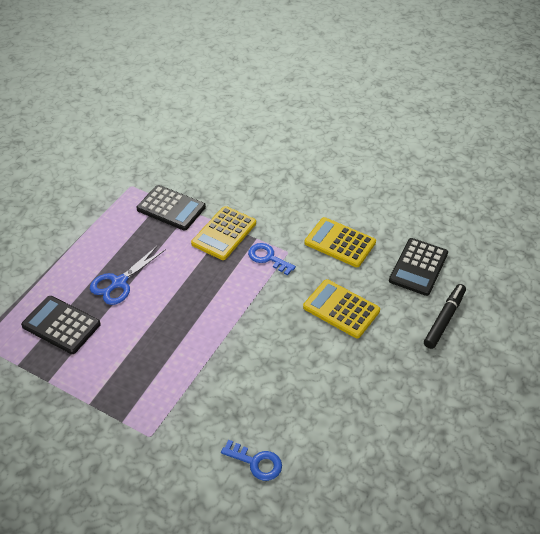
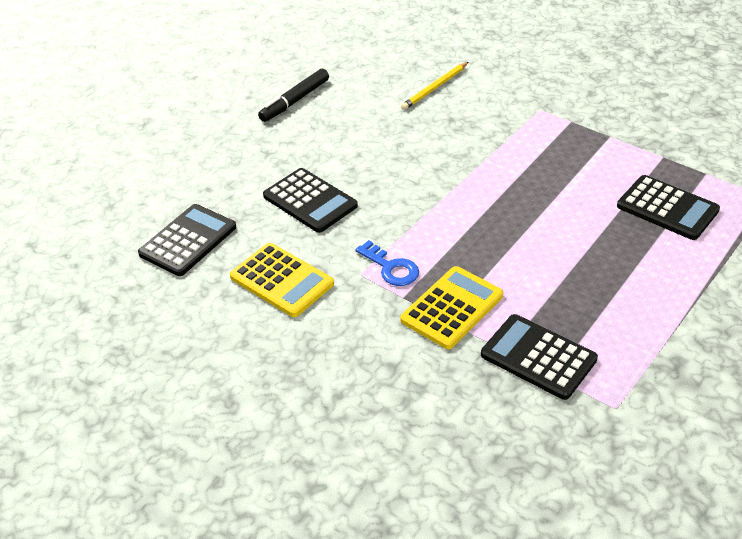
camera: 170 degrees left, 5 degrees down
(119, 282) = (602, 251): blue scissors -> none
(256, 462) = (435, 88): blue key -> yellow pencil
(341, 309) = (310, 201): yellow calculator -> black calculator
(444, 319) = (190, 182): black marker -> black marker (295, 101)

